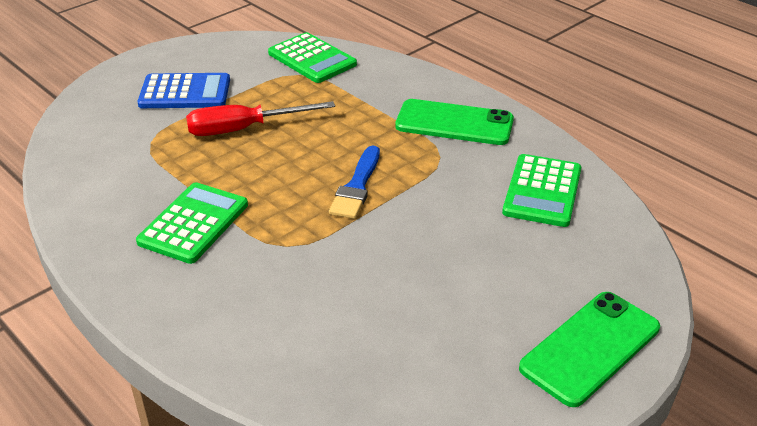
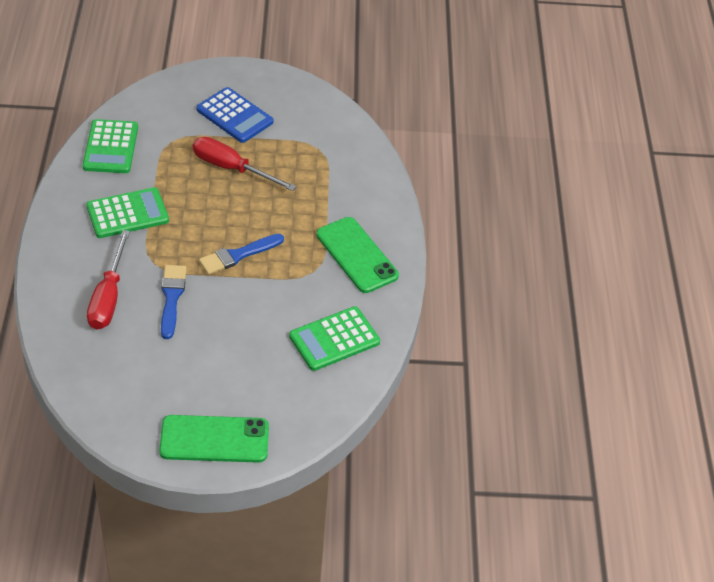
camera: 40 degrees right, 10 degrees up
(285, 306) = (108, 297): none -> red screwdriver
(312, 59) = (343, 142): green calculator -> green calculator (110, 147)
(351, 261) = (171, 297): none -> blue brush

